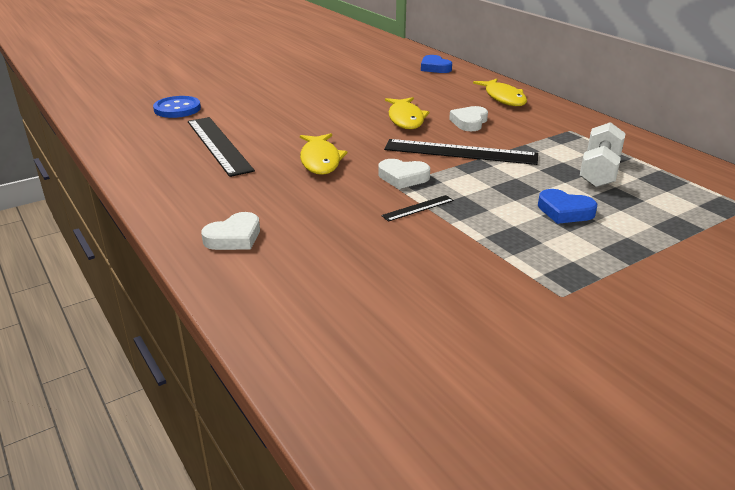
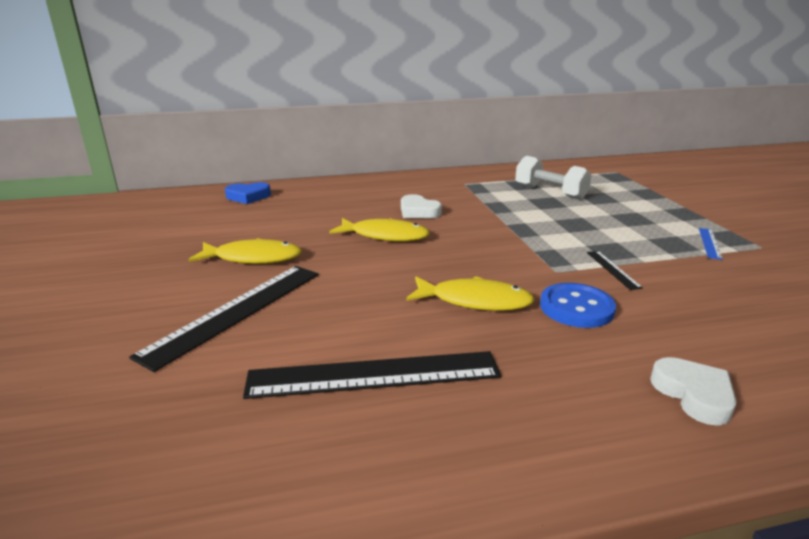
camera: 70 degrees left, 5 degrees down
(177, 109) = (160, 406): blue button -> blue button (576, 308)
(403, 177) = (540, 264): white heart -> none
(460, 152) = (489, 228): black ruler -> black ruler (235, 311)
(503, 98) = (370, 188): yellow fish -> yellow fish (253, 258)
(538, 261) = (710, 243): none -> blue ruler
(564, 211) = (622, 217): blue heart -> none

